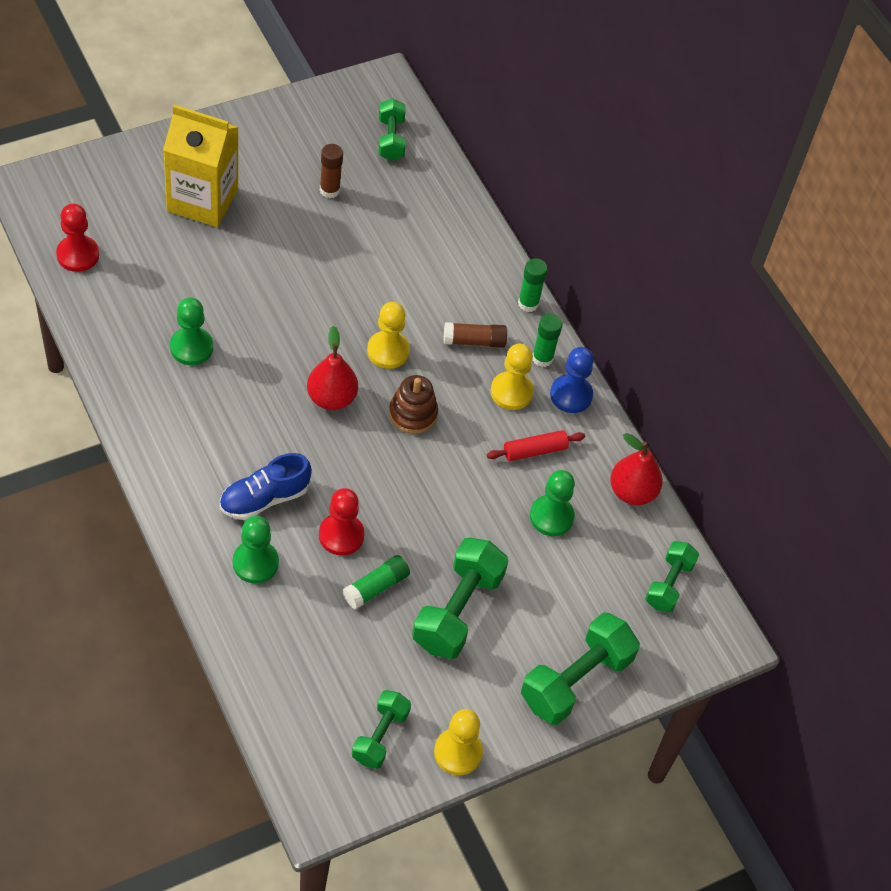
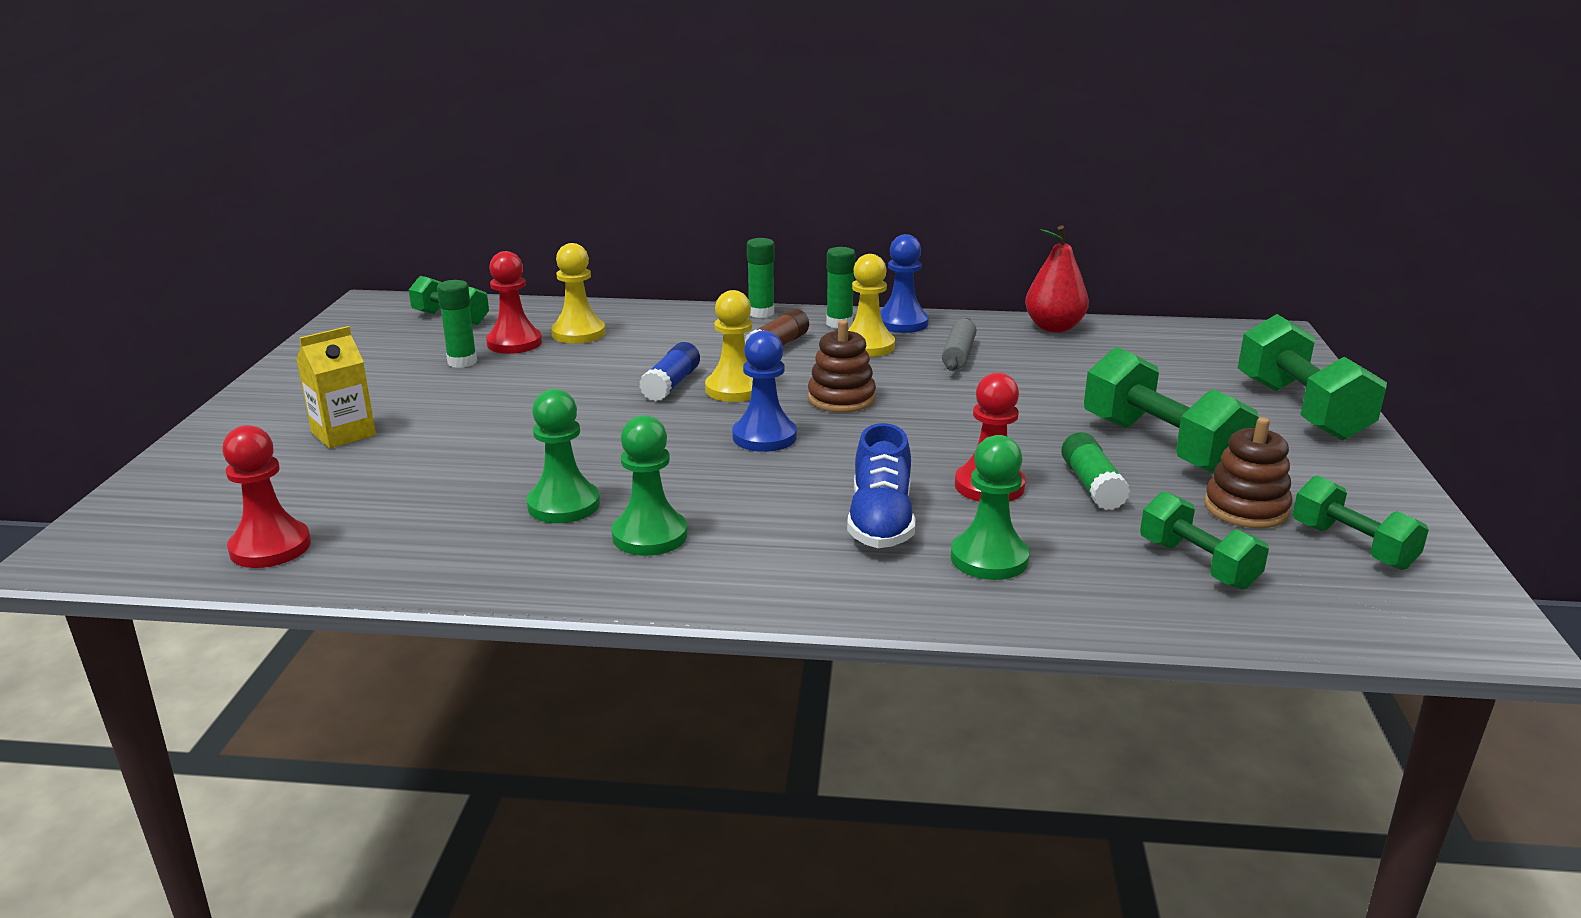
camera: 50 degrees left, 30 degrees down
(202, 200) = (343, 434): yellow carton -> yellow carton, size x0.55
(329, 190) = (462, 362): brown glue stick -> green glue stick
(331, 398) = (764, 437): red pear -> blue pawn
(372, 314) = (671, 384): none -> blue glue stick
(376, 198) = (514, 343): none -> red pawn
(396, 674) = (1246, 508): none -> brown stacking toy
(458, 752) = (1394, 501): yellow pawn -> yellow pawn (578, 333)
(535, 450) = (958, 354): red rolling pin -> grey rolling pin
(551, 516) = (1057, 368): green pawn -> green pawn (650, 536)
(668, 584) = (1187, 340): green dumbbell -> green dumbbell (1197, 564)

